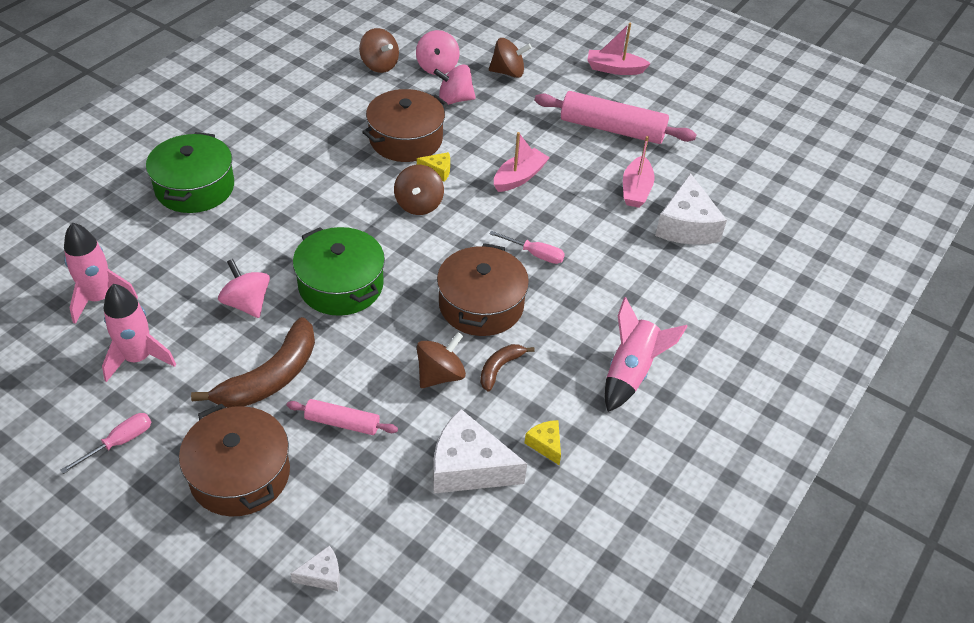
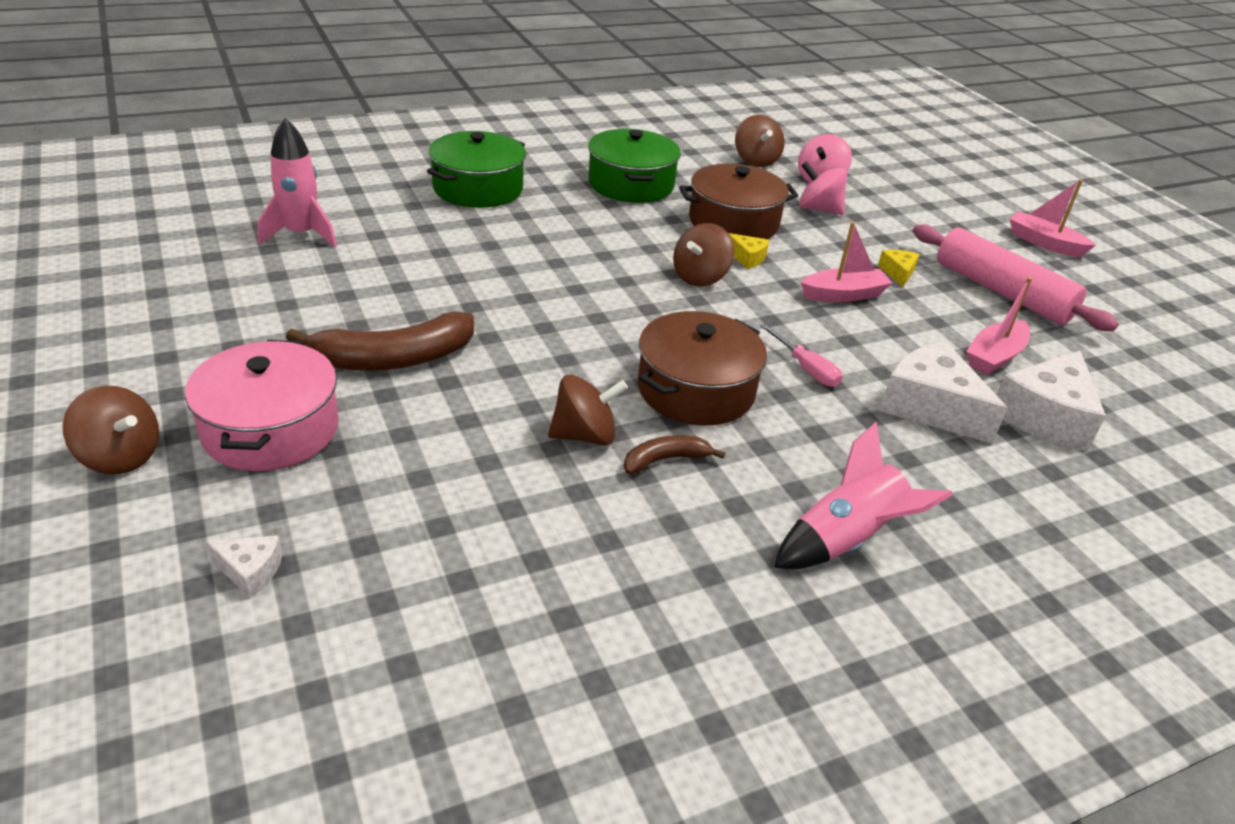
camera: 30 degrees right, 10 degrees down
(119, 442) = (189, 349): pink screwdriver -> none
(138, 358) = (284, 291): pink rocket -> none
(240, 474) = (271, 429): brown pot -> pink pot
(247, 303) = (434, 290): pink spinning top -> none
(341, 285) = (547, 311): green pot -> green pot (631, 184)
(342, 422) = (427, 431): pink rolling pin -> none
(468, 467) = (534, 544): white cheese -> white cheese (930, 407)
(508, 72) = (902, 207): brown spinning top -> brown spinning top (120, 457)
(545, 444) = (657, 567): yellow cheese -> yellow cheese (898, 273)

